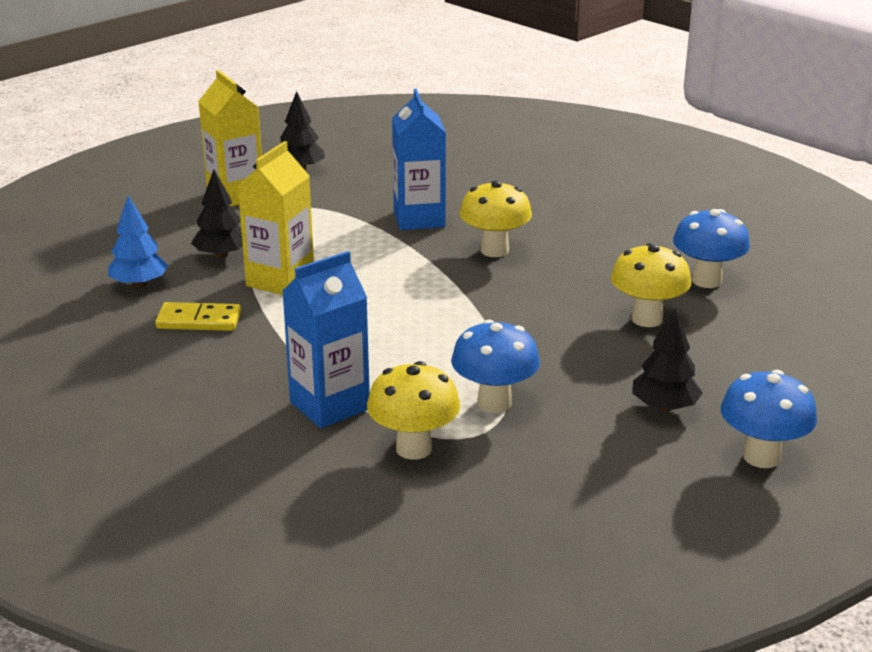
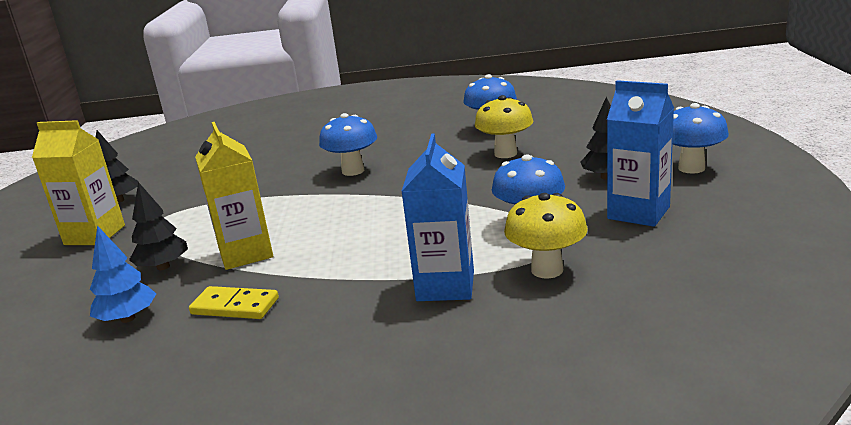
camera: 45 degrees left, 5 degrees down
(199, 320) = (235, 306): yellow domino -> yellow domino turned 60 degrees clockwise
(419, 219) = (269, 181): blue carton -> blue carton (638, 213)
(494, 250) = (353, 171): yellow mushroom -> blue mushroom

